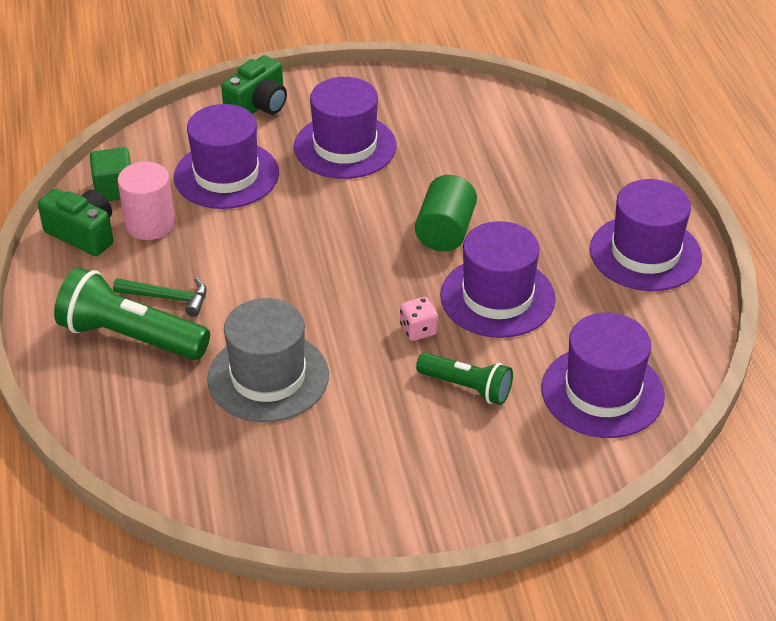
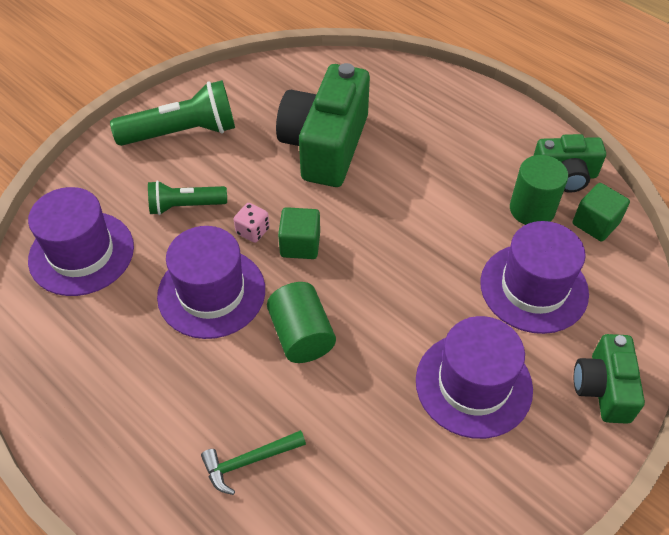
camera: 145 degrees right, 10 degrees up
(130, 337) = (439, 125): green flashlight -> green flashlight (182, 132)
(150, 224) = (532, 209): pink cylinder -> green cylinder
(168, 298) = (448, 162): green hammer -> green hammer (248, 461)
(268, 377) = (325, 145): grey hat -> green camera
(384, 297) = (300, 244): none -> green cube
(645, 253) = (104, 416): purple hat -> none

